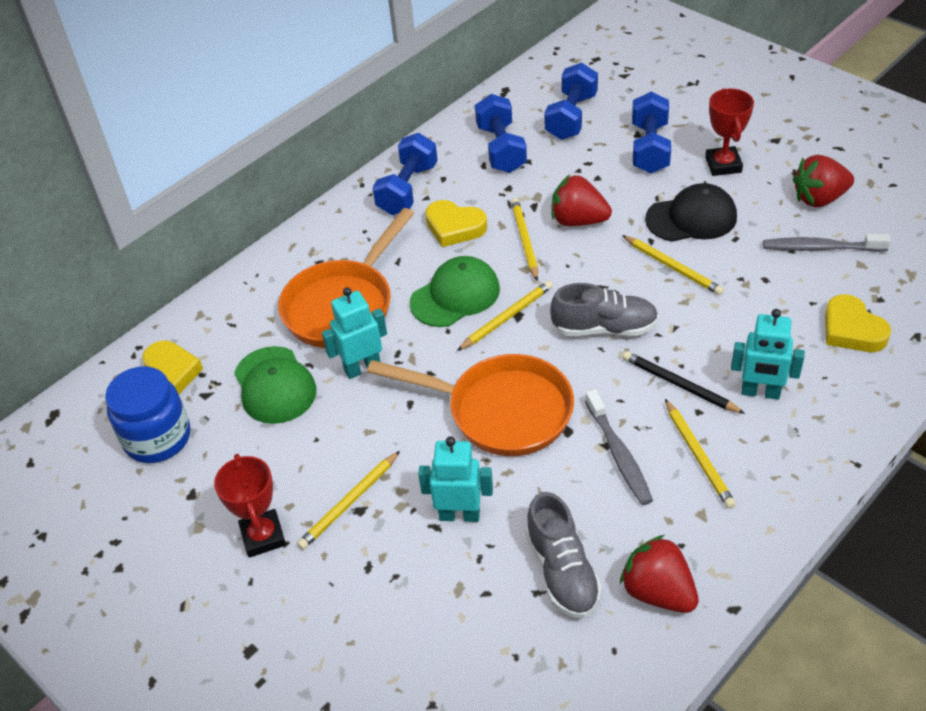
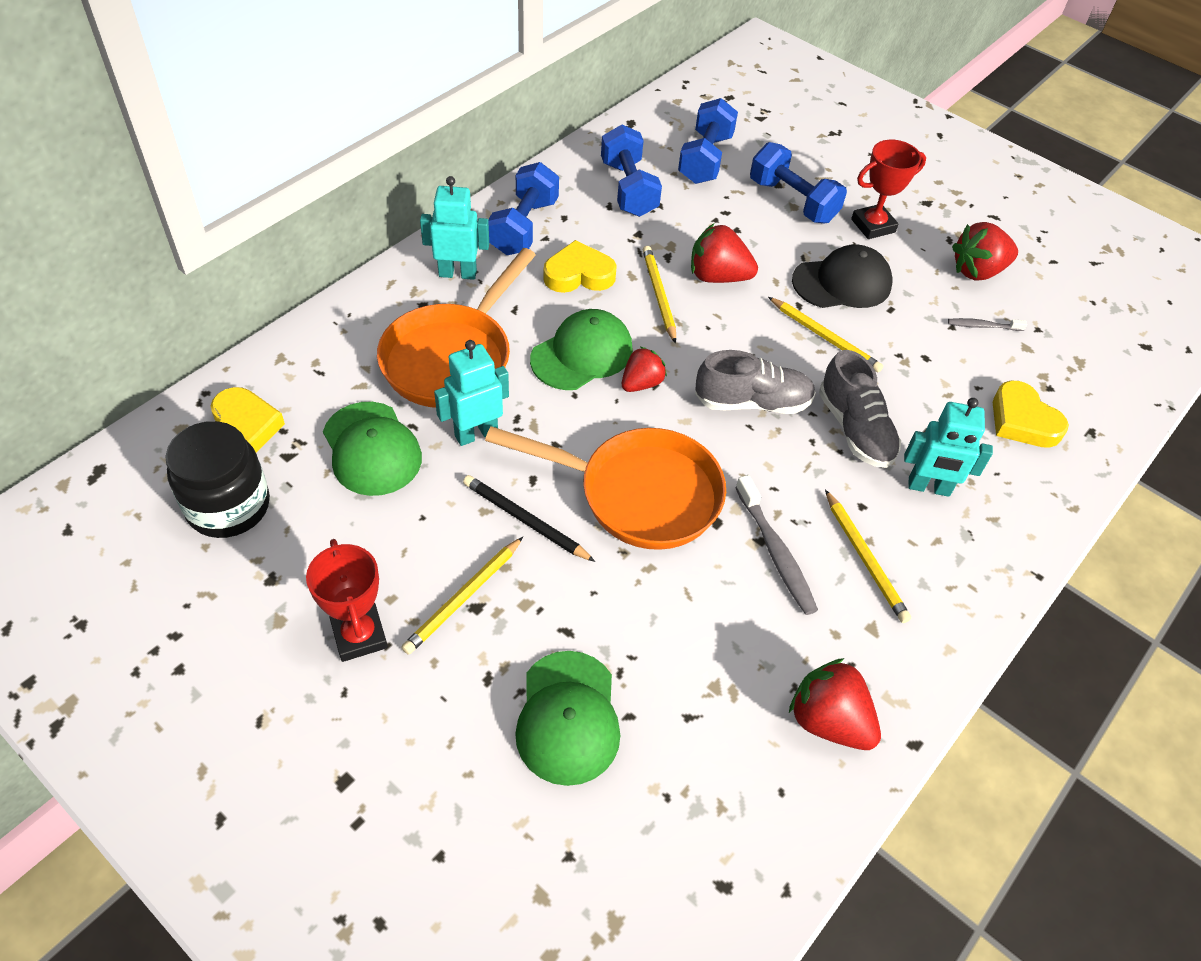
camera: 10 degrees left, 5 degrees up
(157, 438) = (228, 506): blue jar -> black jar
(434, 596) = (568, 717): none -> green cap
(454, 227) = (579, 274): yellow heart -> yellow heart turned 150 degrees clockwise
(459, 515) = (595, 618): turquoise robot -> turquoise robot (457, 273)
(506, 317) = (641, 383): yellow pencil -> red strawberry
(562, 571) = (717, 691): grey shoe -> grey shoe (855, 429)
(649, 148) = (792, 201): blue dumbbell -> blue dumbbell turned 45 degrees counterclockwise
(679, 385) = (839, 474): black pencil -> black pencil (525, 521)
(723, 165) = (873, 226): red trophy -> red trophy turned 75 degrees clockwise
(820, 248) = (983, 326): grey toothbrush -> grey toothbrush, size x0.57

